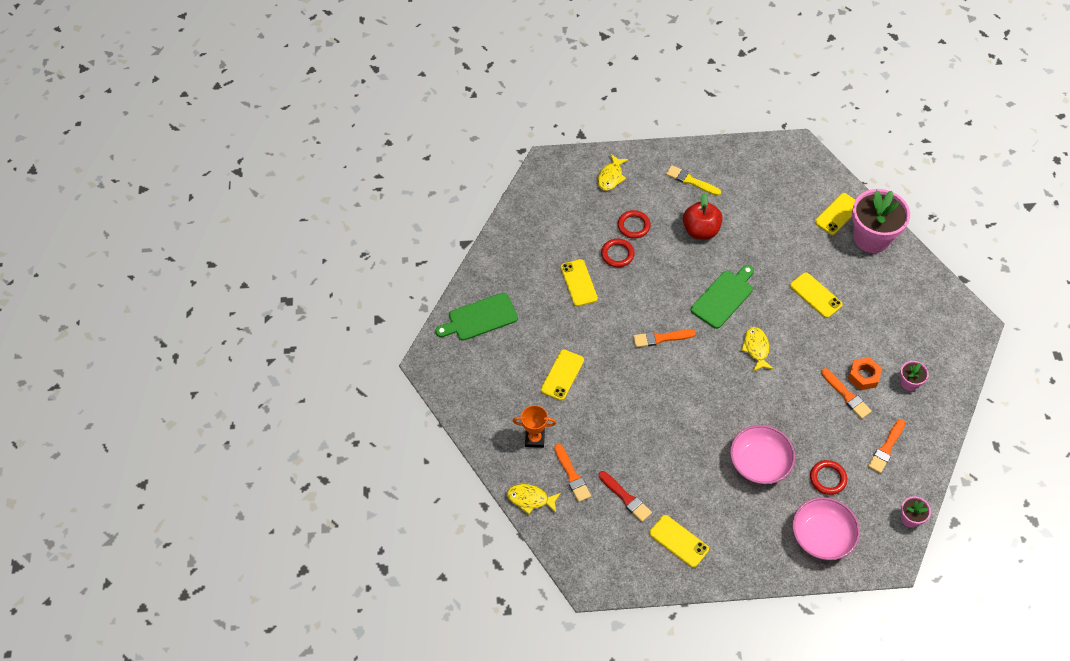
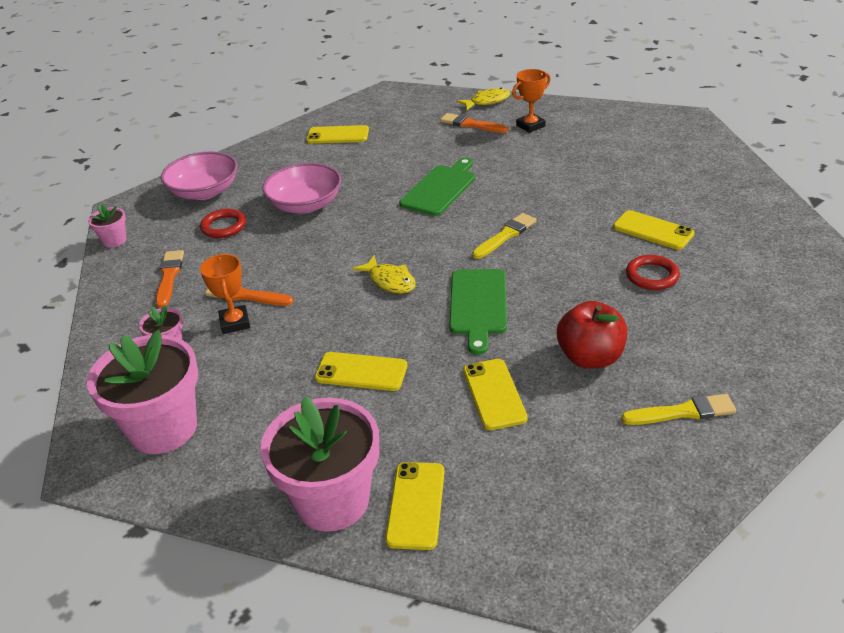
camera: 145 degrees right, 20 degrees down
(480, 318) = (698, 160): green cutting board -> green cutting board (440, 189)
(562, 375) = (564, 166): yellow phone -> yellow phone (494, 394)
(611, 177) = (787, 349): yellow fish -> none
(625, 498) = (410, 134): red brush -> none
(633, 226) = (676, 313): red ring -> none
(661, 338) = (505, 235): orange brush -> yellow brush
(863, 376) = (235, 323): orange nut -> orange trophy
(932, 325) = (163, 428): none -> pink flower pot

